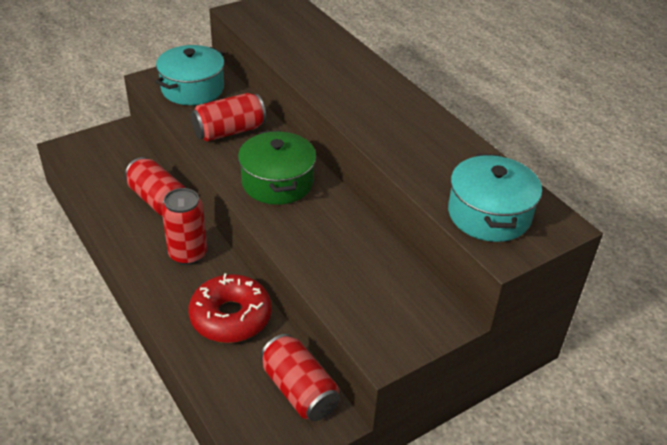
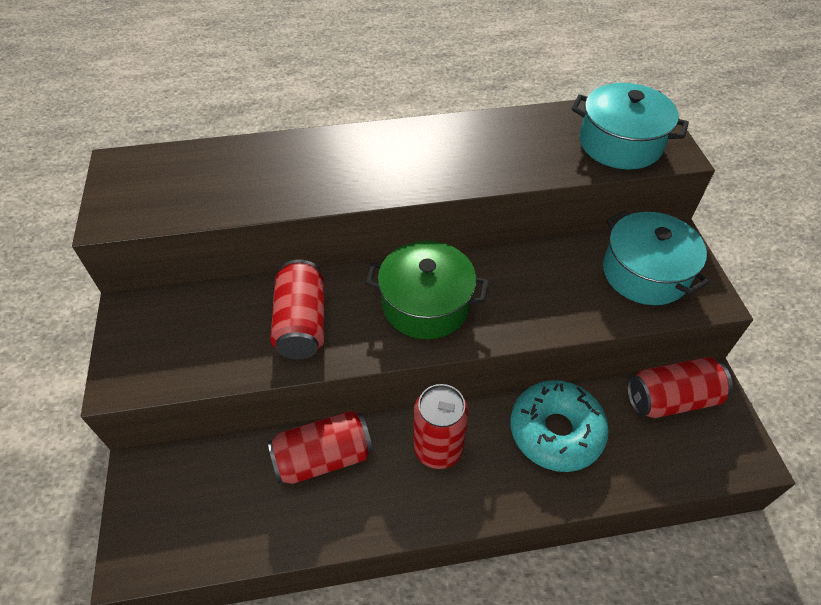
camera: 65 degrees left, 10 degrees up
(192, 89) = (180, 338): turquoise pot -> turquoise pot (645, 273)
(231, 317) = (556, 431): red donut -> turquoise donut

